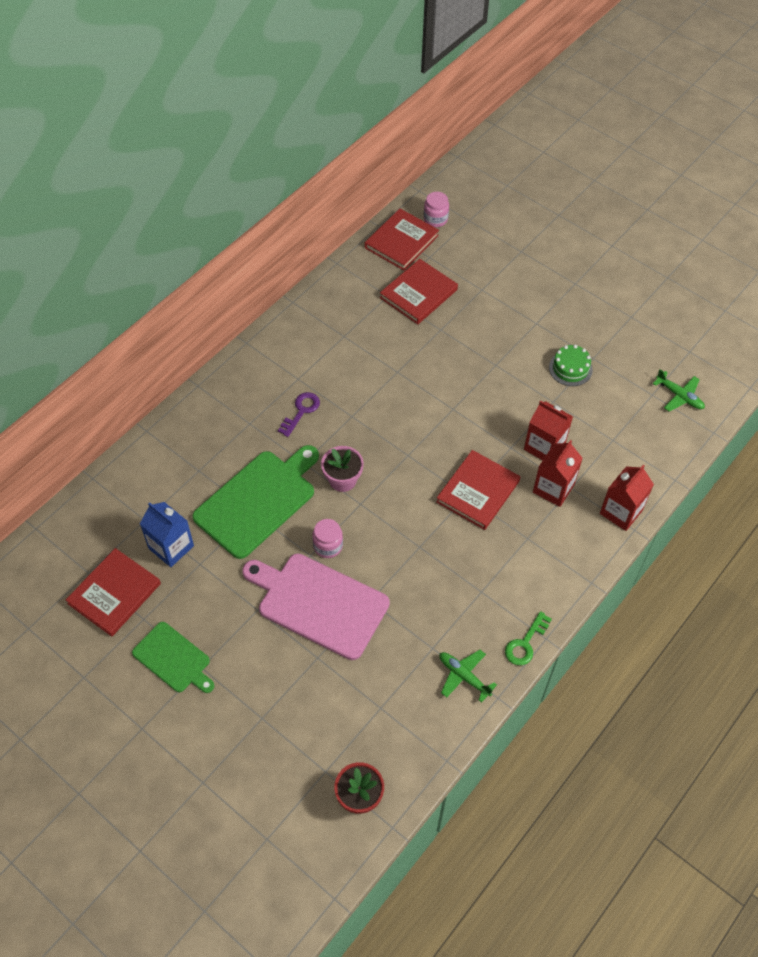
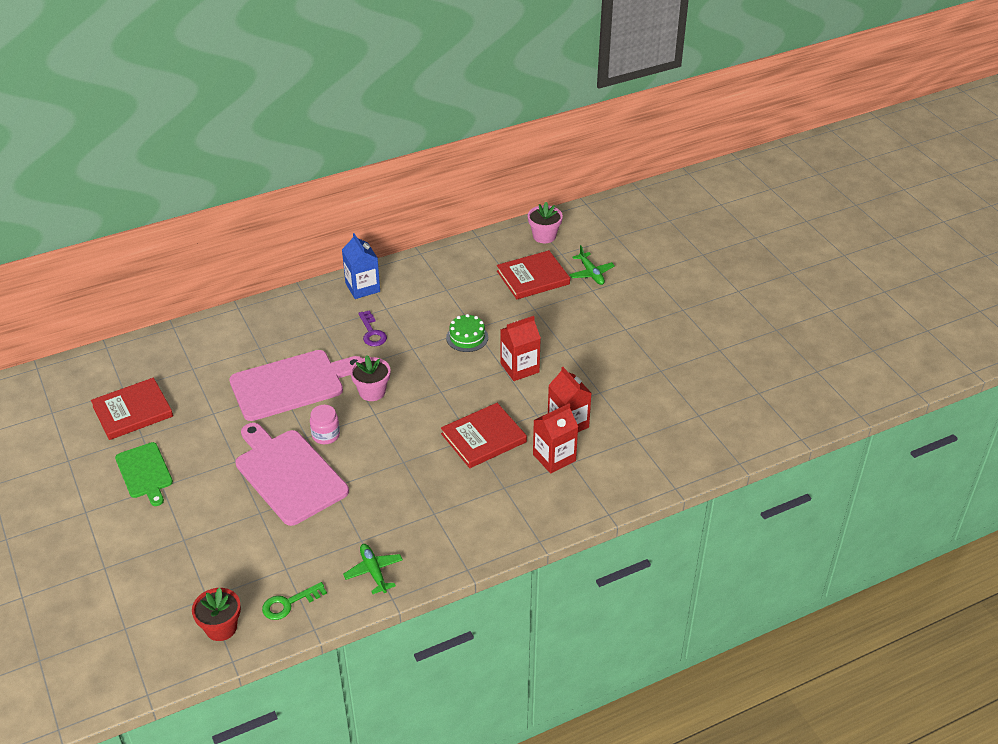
camera: 25 degrees right, 15 degrees down
(171, 547) = (199, 394): blue carton -> blue carton (362, 287)
(258, 501) = (291, 384): green cutting board -> pink cutting board
(301, 411) = (372, 332): purple key -> purple key turned 105 degrees clockwise
(401, 241) = (544, 236): red book -> pink flower pot
(435, 219) = (586, 228): pink jar -> none
(525, 643) = (446, 566): green key -> green key (289, 603)
(570, 368) = (633, 372): green cake -> green cake (467, 337)
(621, 512) = (605, 496): red carton -> red carton (519, 368)
(679, 396) = (724, 424): green plane -> green plane (591, 273)

